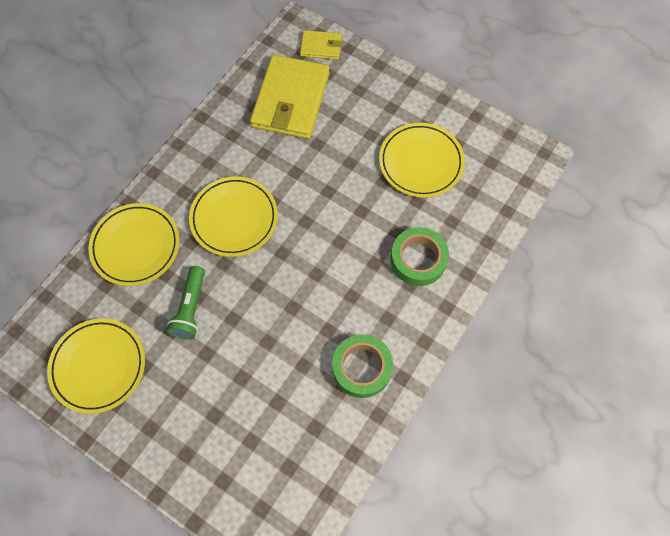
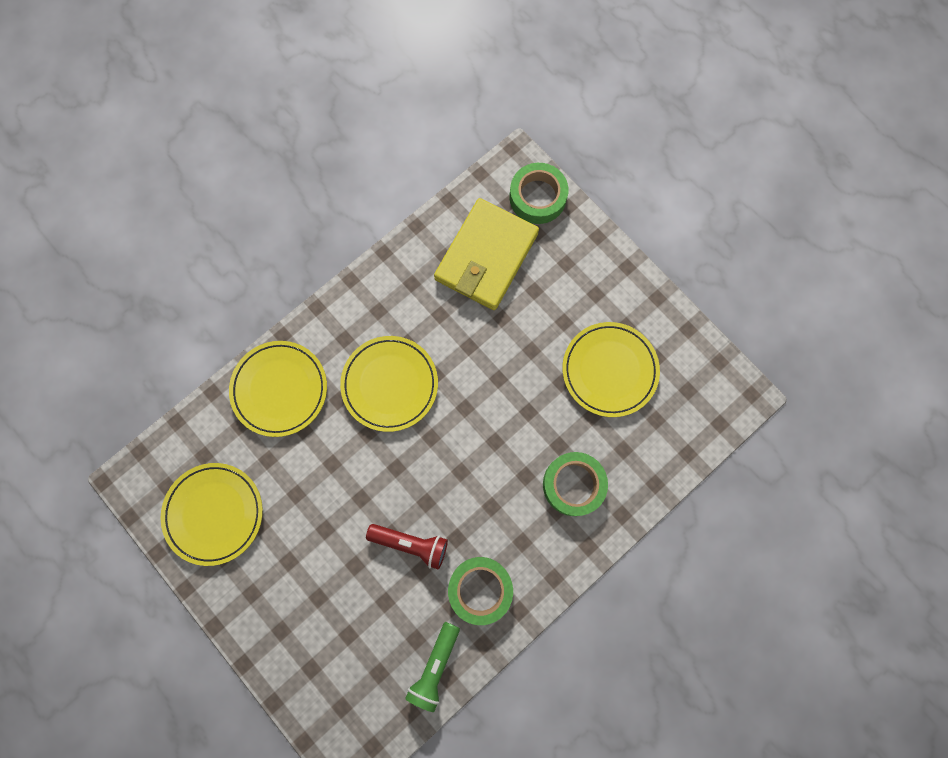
camera: 15 degrees right, 10 degrees up
(191, 308) = (321, 475): green flashlight -> green flashlight (435, 666)
(288, 345) = (410, 544): none -> red flashlight
(321, 47) = (537, 197): yellow wallet -> green tape

